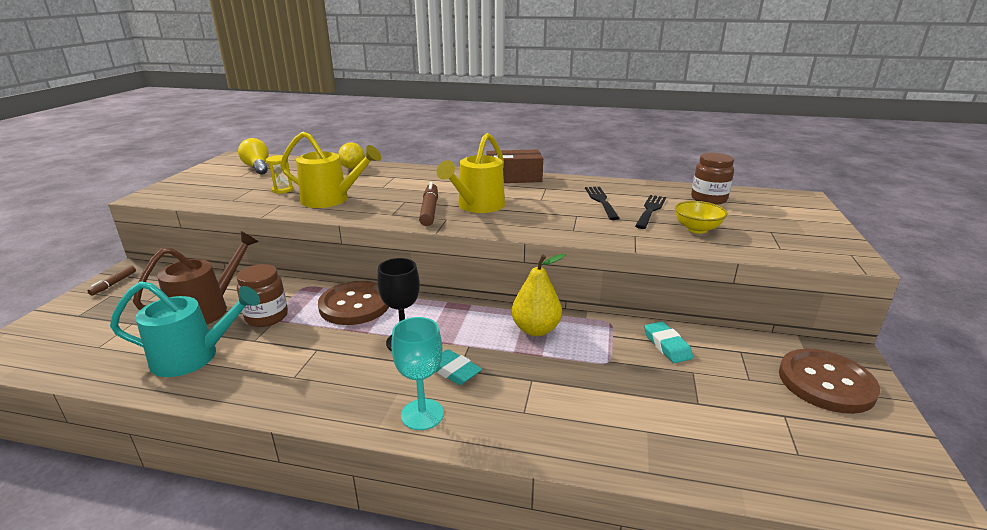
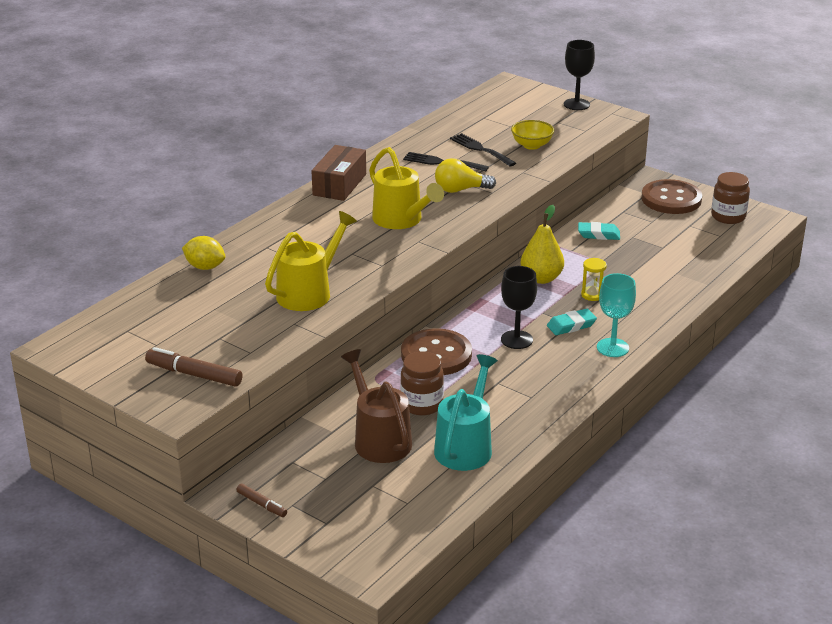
camera: 65 degrees left, 5 degrees up
(257, 167) = (132, 331): yellow light bulb -> yellow light bulb (460, 190)
(282, 190) = (245, 318): yellow hourglass -> yellow hourglass (592, 295)
(429, 210) = (389, 245): brown marker -> brown marker (194, 374)
(708, 199) = (479, 118): brown jar -> brown jar (728, 217)
(829, 233) = (576, 104): none -> black goblet

